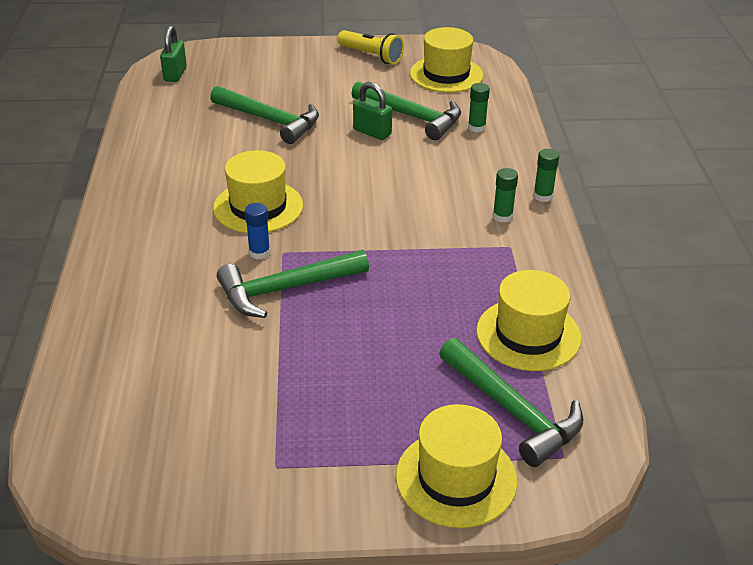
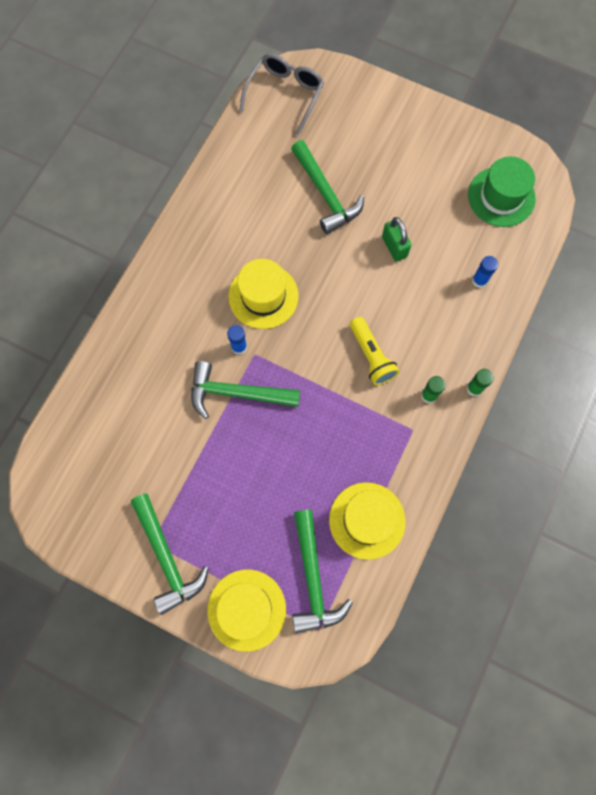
camera: 30 degrees right, 35 degrees up
(175, 74) = (285, 95): green padlock -> grey glasses
(371, 56) = (455, 141): yellow flashlight -> yellow flashlight (371, 356)
(412, 117) = (437, 242): green hammer -> green hammer (167, 558)
(446, 74) = (501, 197): yellow hat -> green hat
(476, 127) = (479, 280): green glue stick -> blue glue stick

